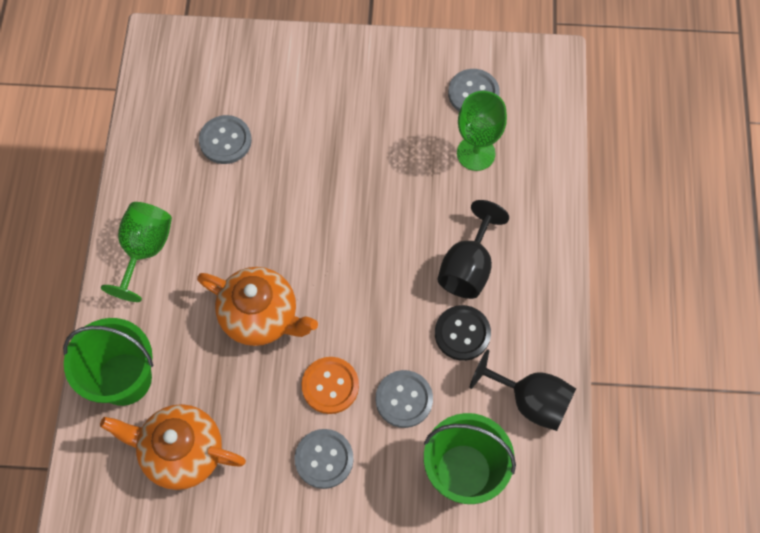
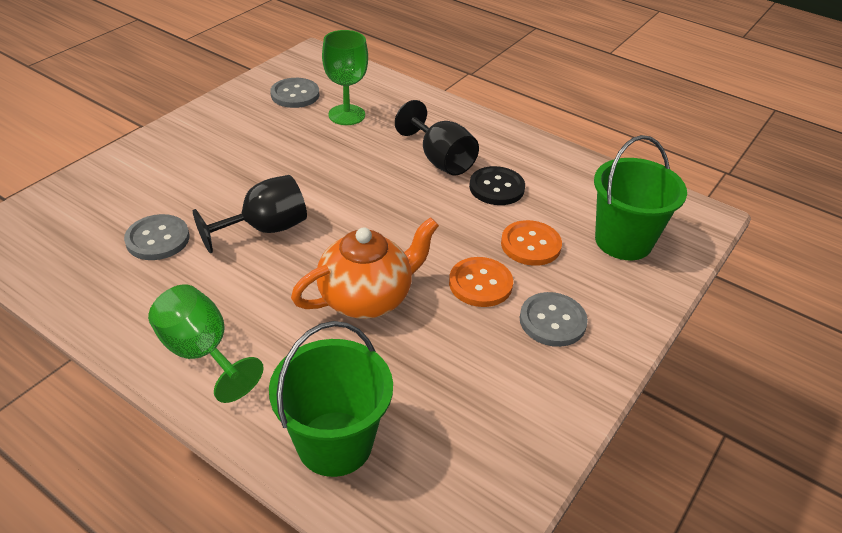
camera: 60 degrees left, 25 degrees down
(181, 452) = (465, 431): orange teapot -> none
(404, 399) = (530, 245): grey button -> orange button
(530, 400) = (584, 180): black goblet -> black goblet (265, 229)

